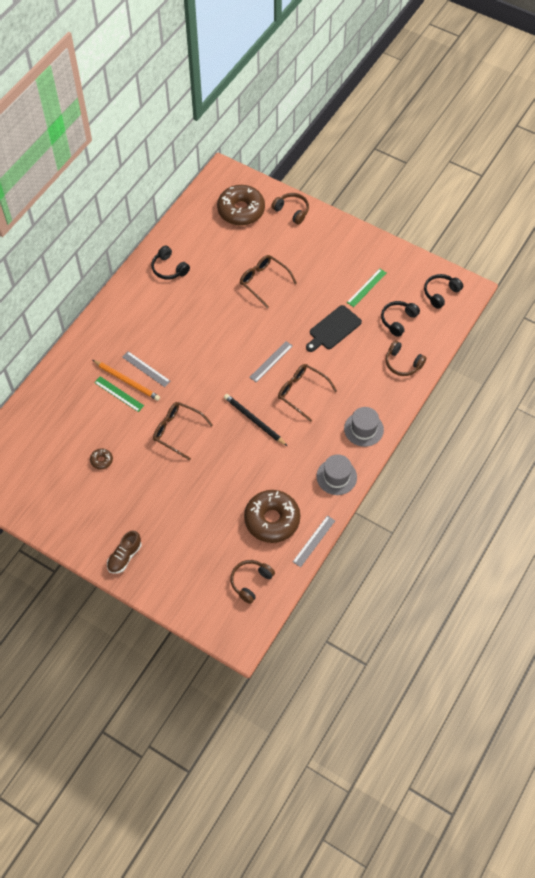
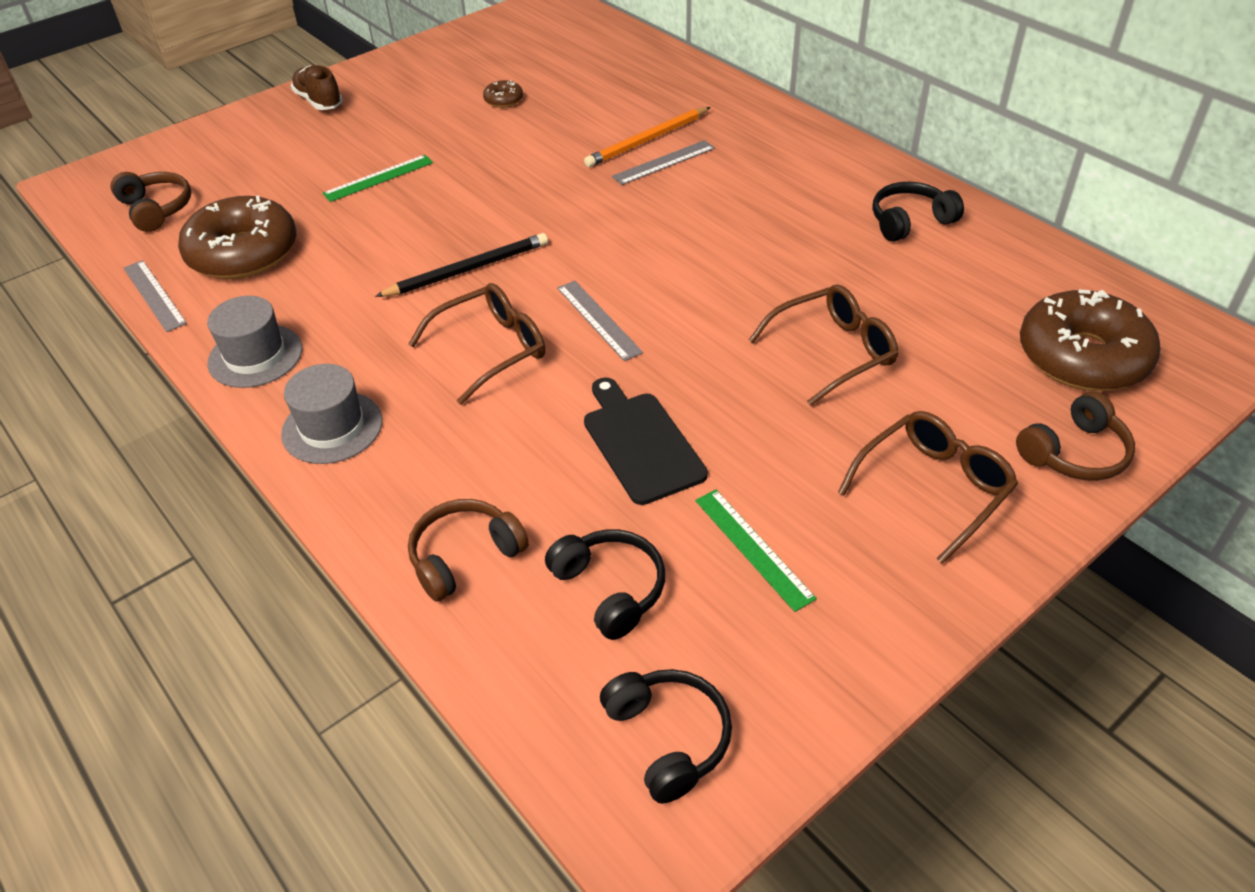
camera: 110 degrees right, 15 degrees down
(119, 394) = (625, 129): green ruler -> green ruler (379, 178)
(177, 431) = (507, 178): brown glasses -> brown glasses (933, 488)

